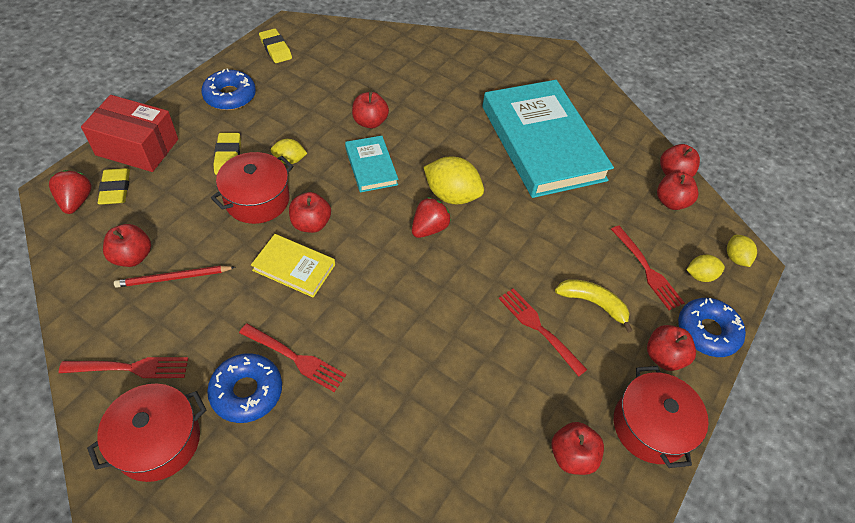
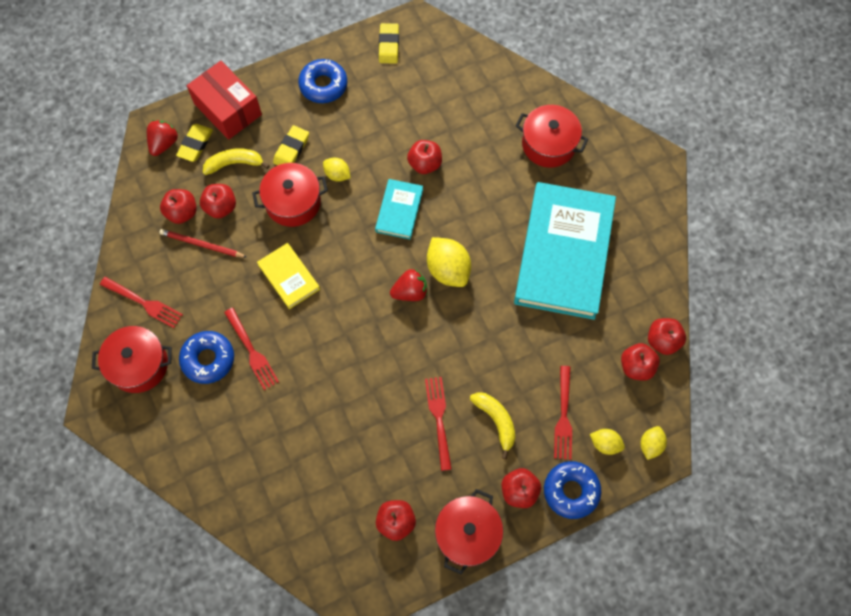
camera: 35 degrees right, 15 degrees up
(171, 190) = (234, 163): none -> yellow banana
(311, 224) = (321, 244): red apple -> red apple (221, 207)
(468, 71) = (548, 144): none -> red pot

